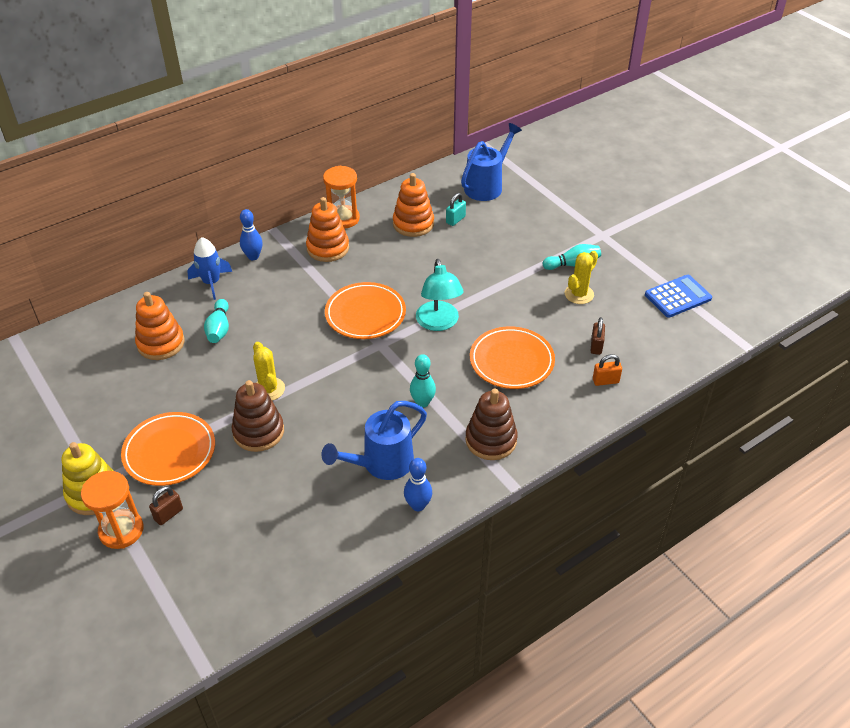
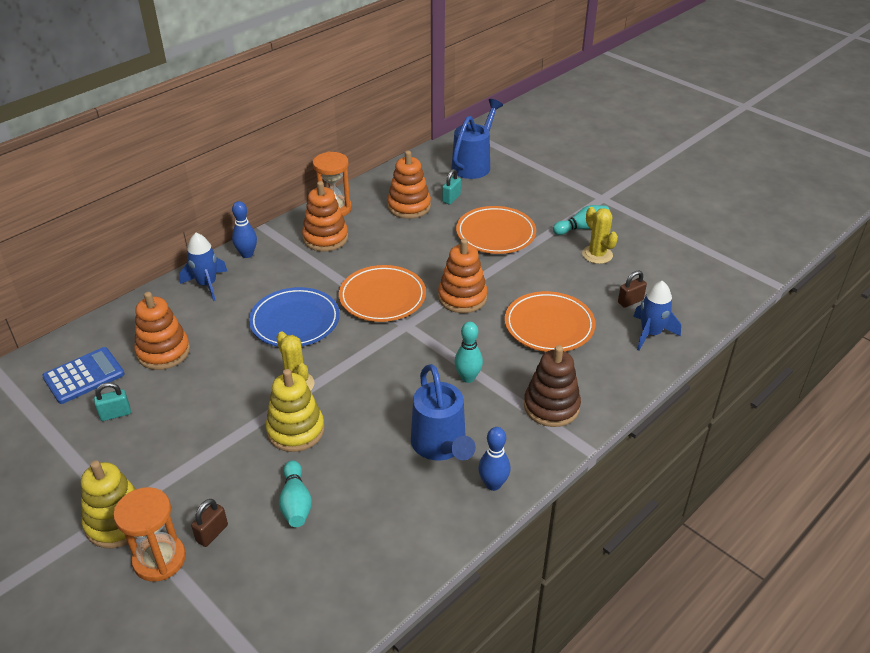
camera: 10 degrees left, 5 degrees down
(109, 396) = (115, 414): none -> turquoise padlock
(169, 452) = (198, 465): orange plate -> orange plate (495, 234)
(219, 329) = (226, 329): turquoise bowling pin -> turquoise bowling pin (296, 503)
(258, 432) = (296, 430): brown stacking toy -> yellow stacking toy
(281, 328) = (295, 321): none -> blue plate
(381, 464) = (441, 446): blue watering can -> blue watering can turned 60 degrees counterclockwise
(438, 323) = (462, 297): turquoise lamp -> orange stacking toy
(579, 294) = (597, 255): yellow cactus -> yellow cactus turned 60 degrees counterclockwise
(596, 346) = (630, 301): brown padlock -> brown padlock turned 60 degrees clockwise
(605, 381) = (650, 333): orange padlock -> blue rocket
(678, 297) = (695, 246): blue calculator -> blue calculator (84, 376)

